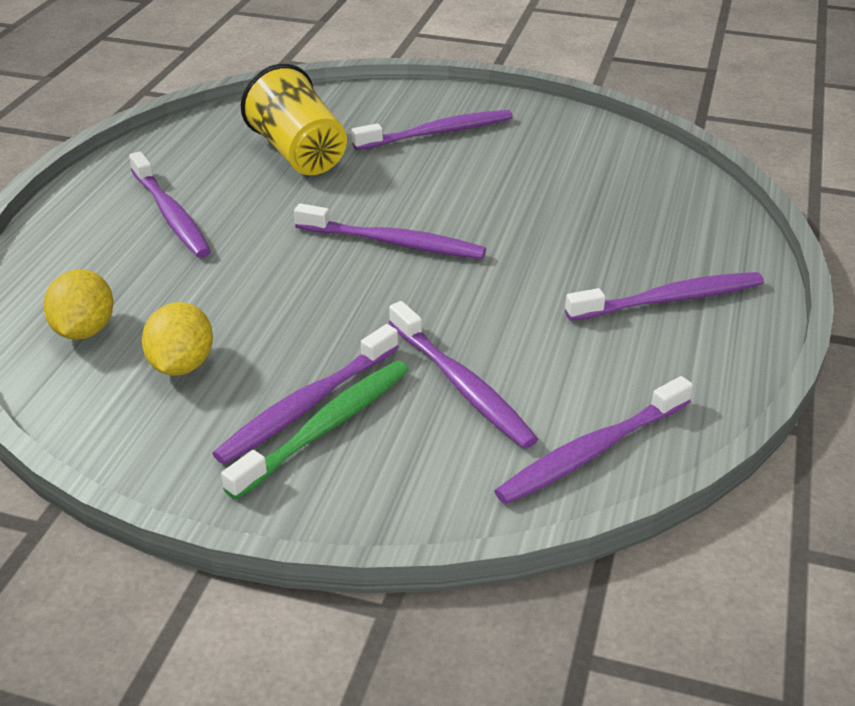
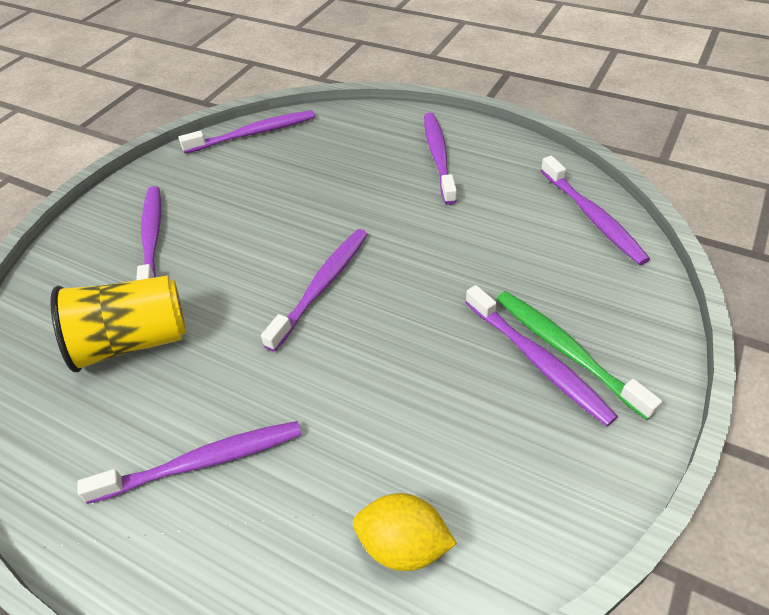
camera: 75 degrees left, 10 degrees up
(182, 365) = (475, 452): yellow lemon -> none
(461, 384) = (519, 268): purple toothbrush -> purple toothbrush (253, 134)

